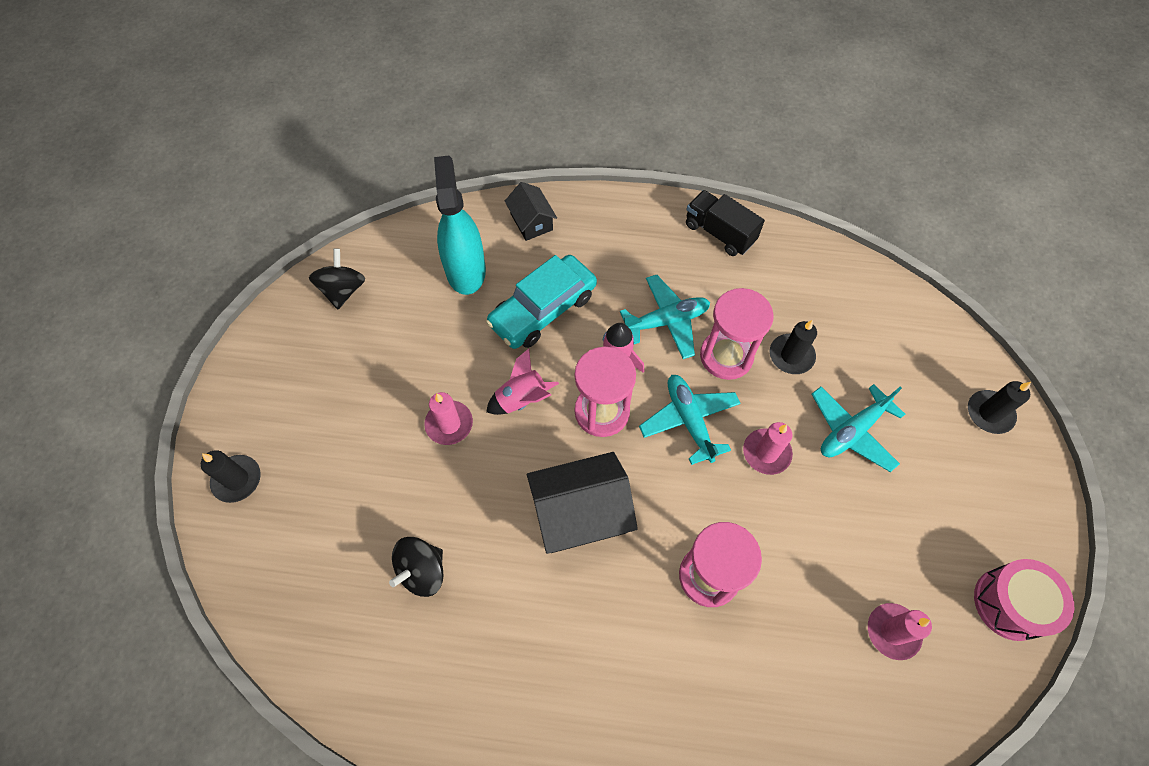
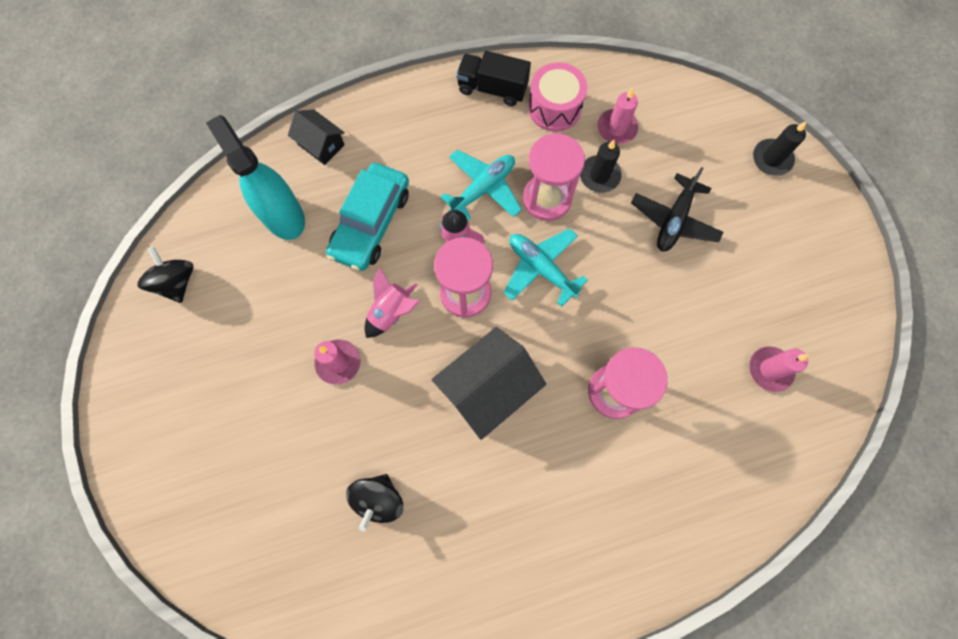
camera: 25 degrees left, 10 degrees up
(237, 480) = (170, 499): black candle -> none
(766, 453) = (615, 268): pink candle -> pink candle (616, 128)
(852, 431) = (674, 220): turquoise plane -> black plane
(1010, 603) = (844, 307): pink drum -> pink drum (554, 108)

